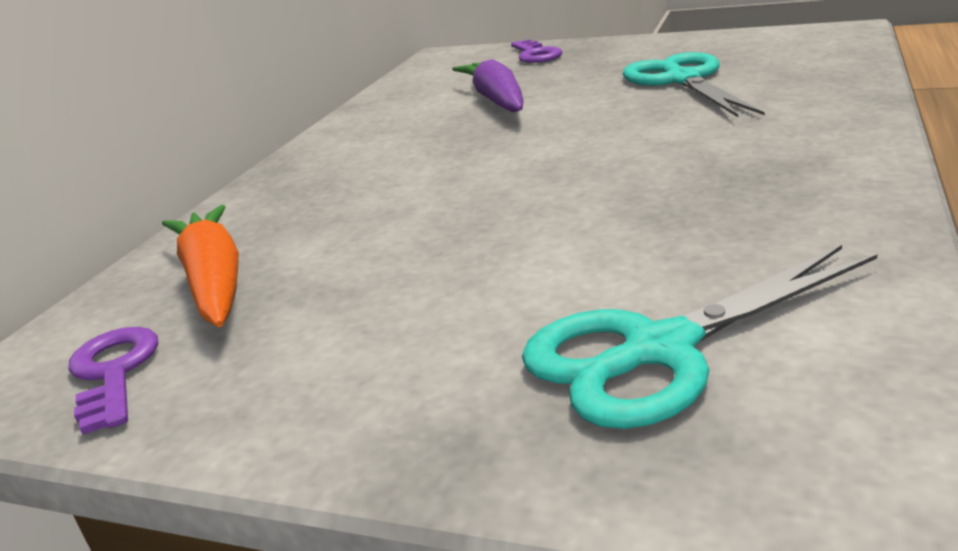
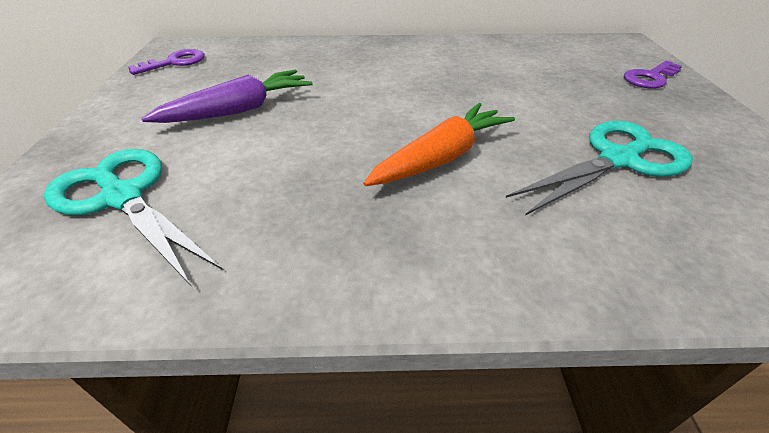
camera: 65 degrees right, 15 degrees up
(214, 281) = (250, 60): orange carrot -> orange carrot (441, 157)
(497, 100) = (525, 81): purple carrot -> purple carrot (239, 110)

